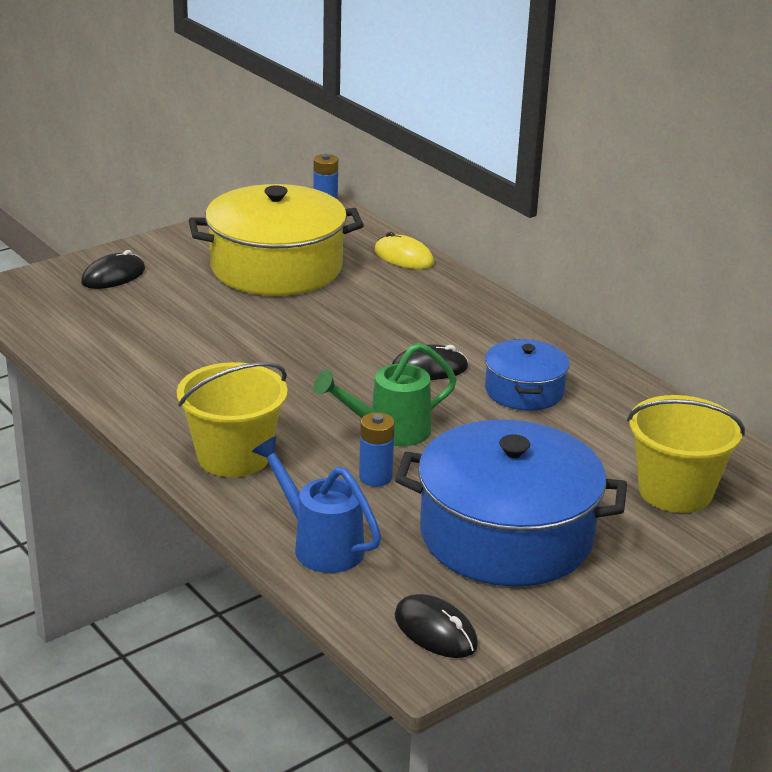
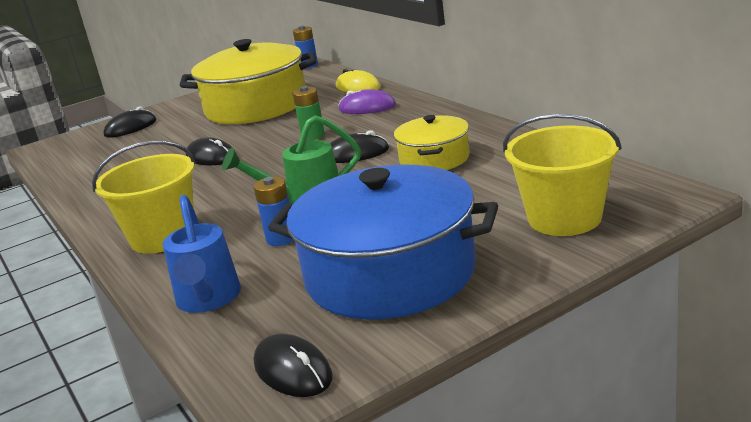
camera: 10 degrees right, 5 degrees down
(246, 345) = (211, 157): none -> black mouse
(320, 545) = (208, 300): blue watering can -> blue watering can turned 150 degrees counterclockwise
(368, 331) = (313, 136): none -> green battery
(425, 295) = (367, 107): none -> purple mouse
(524, 391) = (434, 159): blue pot -> yellow pot

